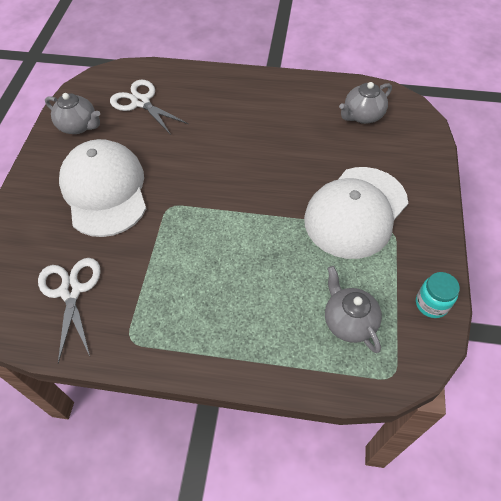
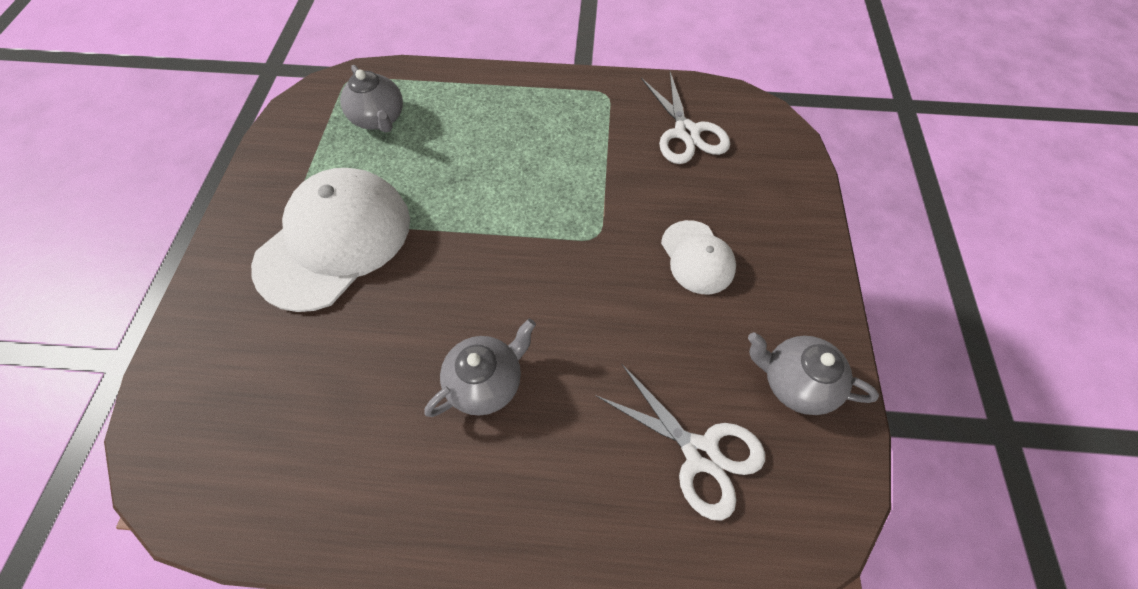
camera: 175 degrees right, 5 degrees up
(104, 190) = (697, 257): white cap -> white cap, size x0.52
(362, 116) = (263, 436): grey teapot -> grey teapot (486, 382)
(431, 304) = (283, 138): turquoise jar -> none

